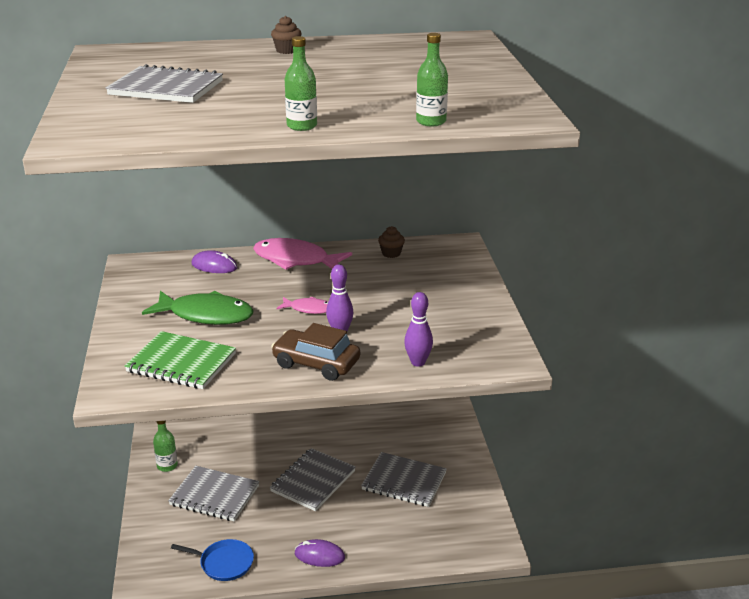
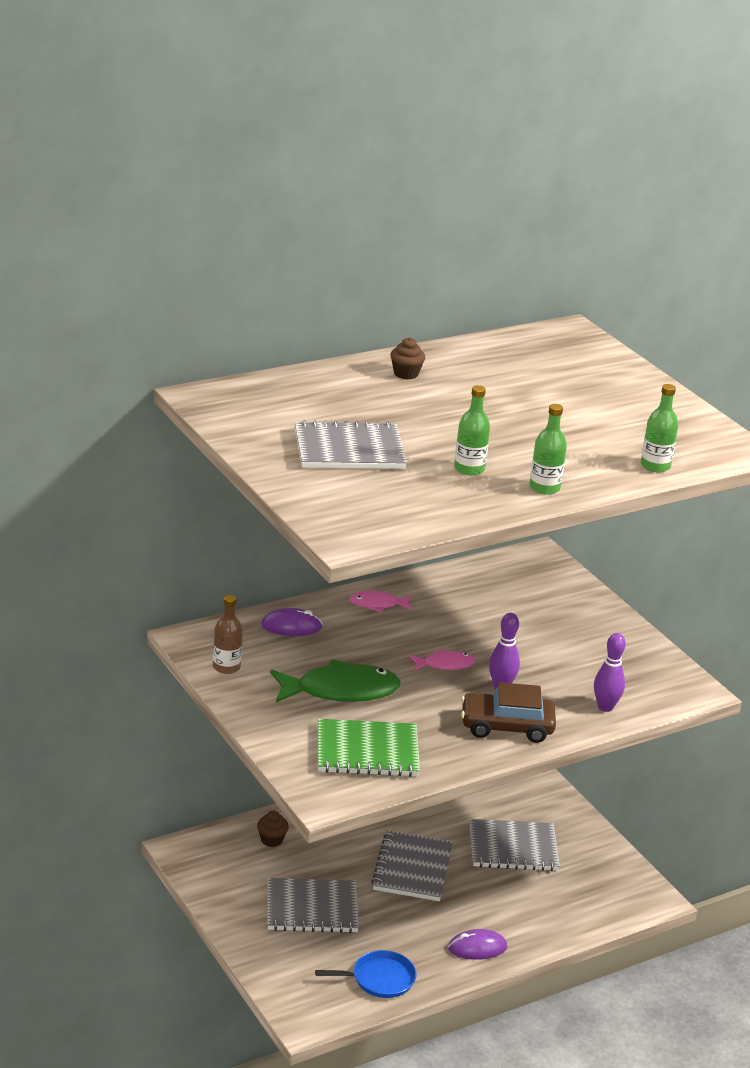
camera: 25 degrees left, 0 degrees up
(137, 286) = (226, 667): none -> brown bottle
(167, 466) = (228, 886): green bottle -> green bottle (469, 469)
(295, 260) = (377, 604): pink fish -> pink fish, size x0.52
(391, 253) = (476, 579): brown cupcake -> brown cupcake (271, 840)

